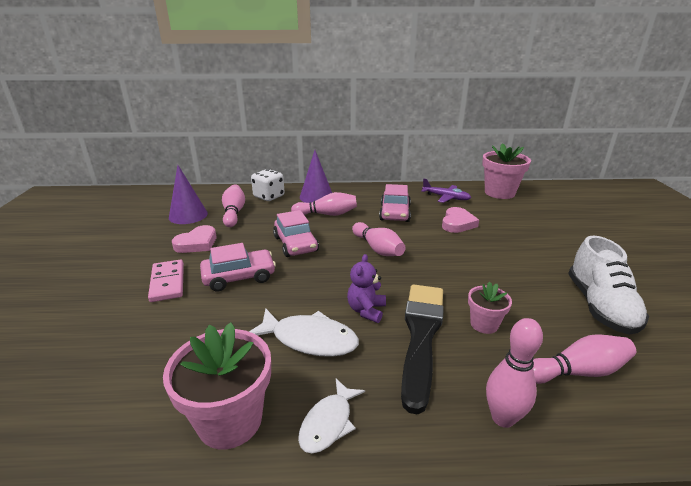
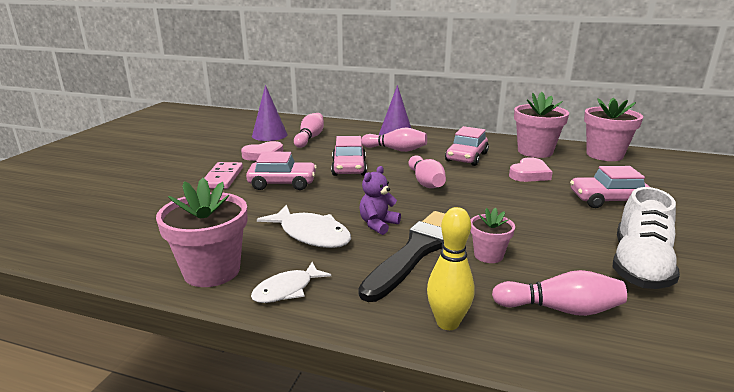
camera: 20 degrees right, 5 degrees down
(269, 196) = (350, 130): white dice -> none
(446, 197) = (535, 151): purple plane -> pink flower pot
(503, 418) = (447, 323): pink bowling pin -> yellow bowling pin
(533, 240) = (607, 200): none -> pink car

